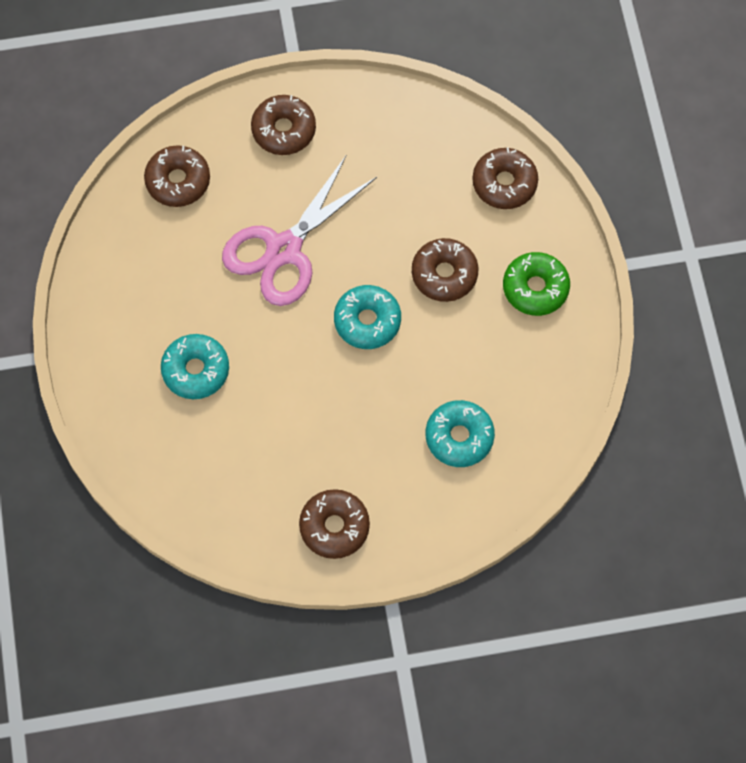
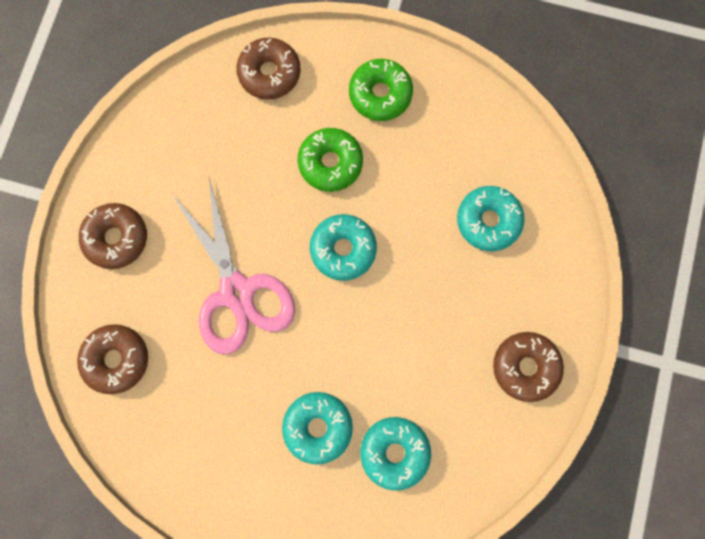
camera: 65 degrees left, 10 degrees up
(203, 444) = (394, 452): none -> turquoise donut
(444, 274) = (330, 163): brown donut -> green donut

